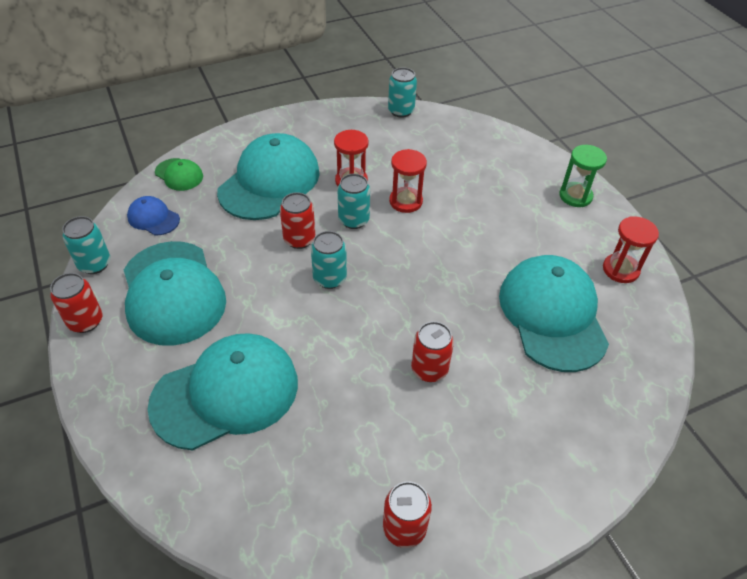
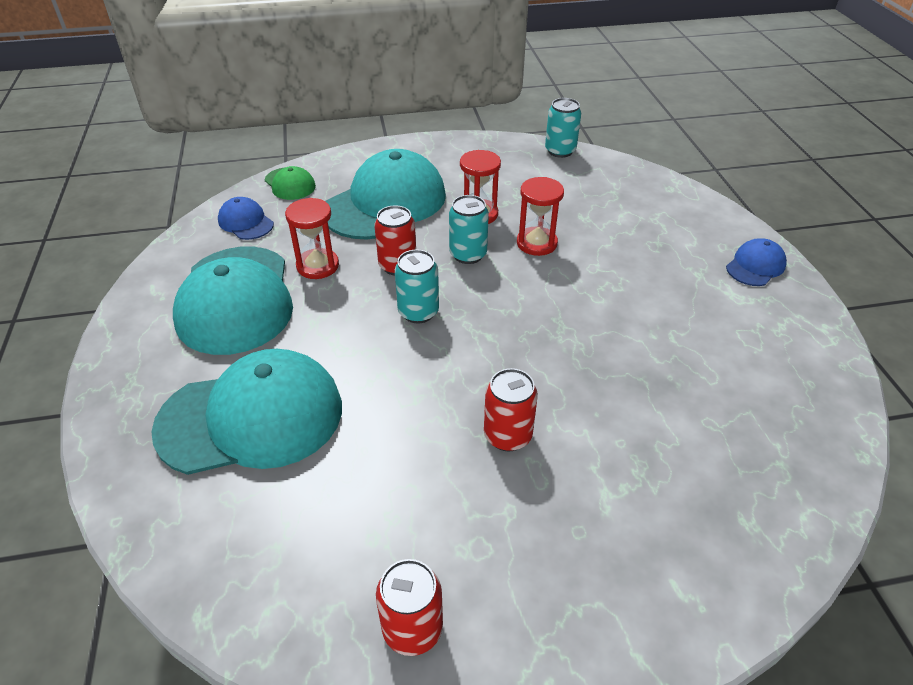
camera: 15 degrees right, 5 degrees down
(85, 321) = (131, 314): red can -> none
(94, 264) = (165, 258): turquoise can -> none
(552, 315) = (690, 398): turquoise cap -> none
(575, 196) = (755, 266): green hourglass -> blue cap
(620, 270) = (798, 359): red hourglass -> red hourglass (317, 266)

